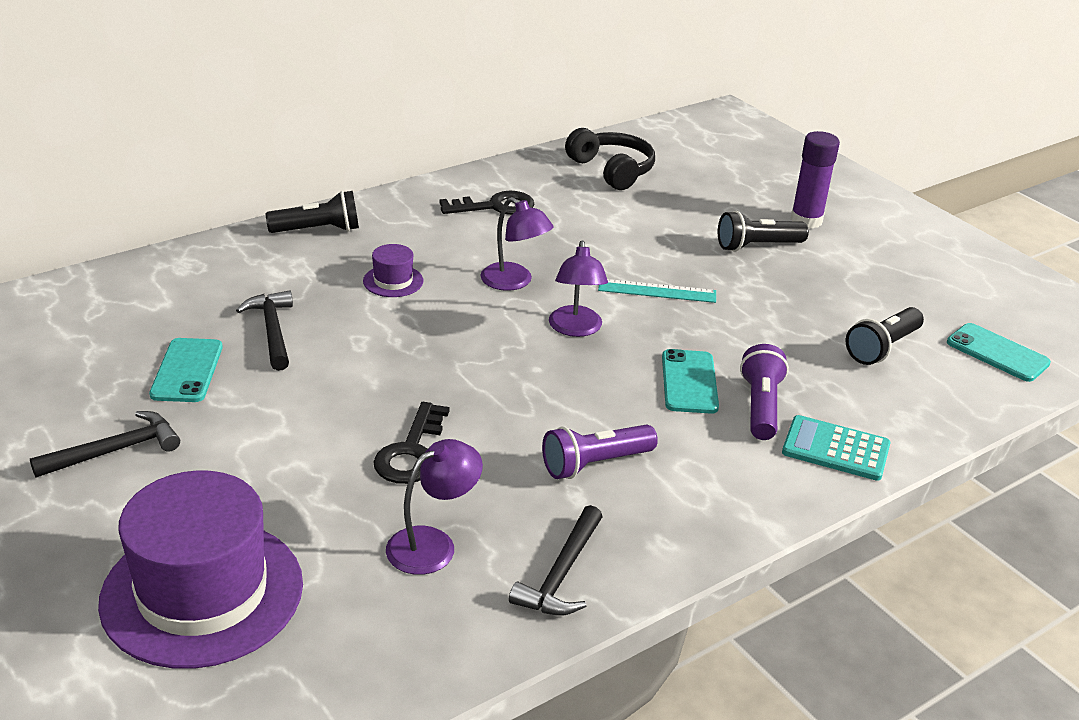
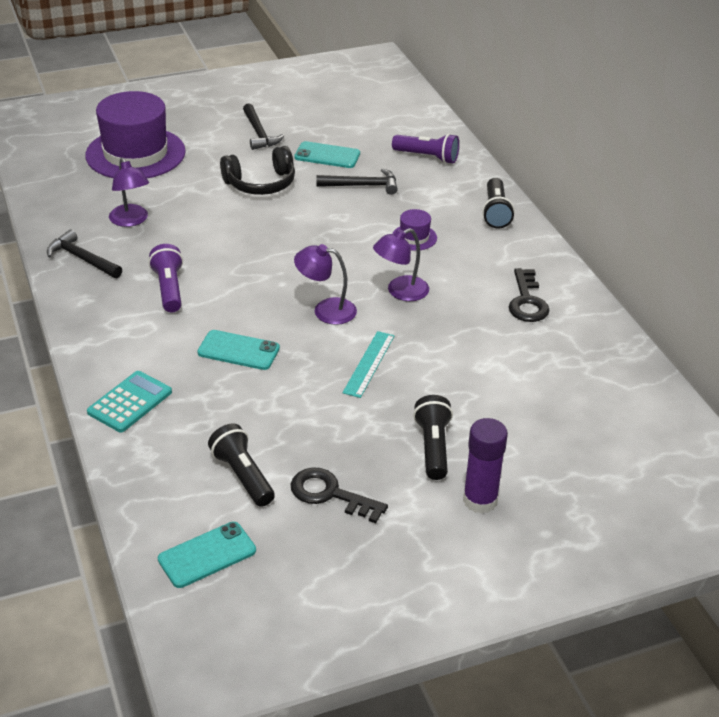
camera: 105 degrees right, 5 degrees up
(411, 452) = (214, 223): black key -> black key (330, 494)
(612, 170) = (598, 385): black headphones -> black headphones (261, 183)
(760, 407) = (194, 378): purple flashlight -> purple flashlight (427, 157)

